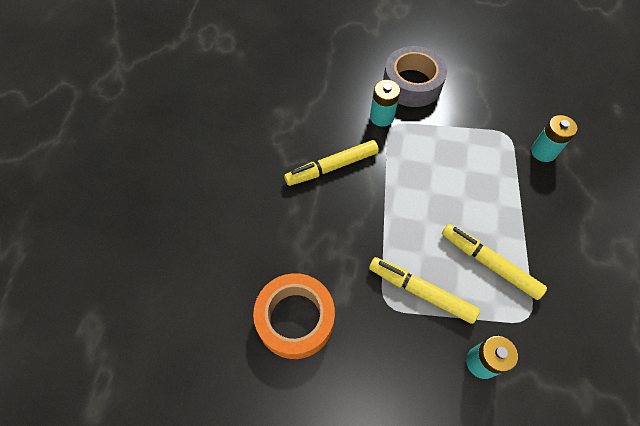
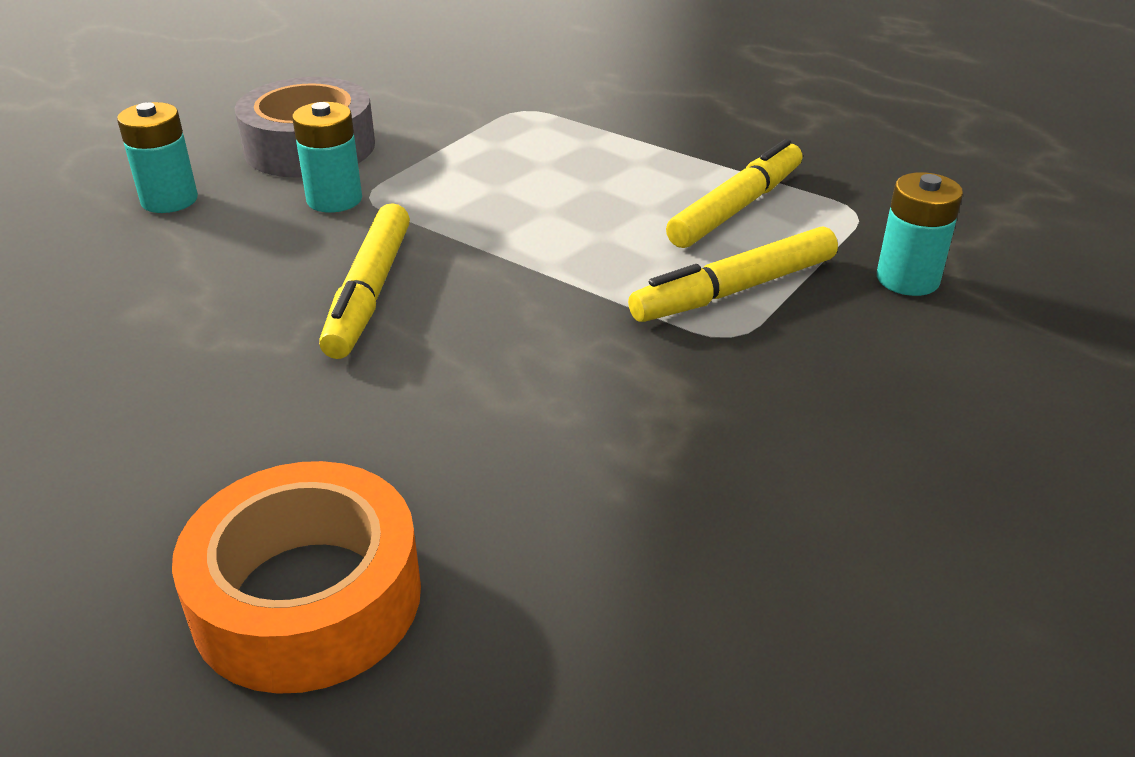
camera: 60 degrees left, 25 degrees down
(295, 319) = (672, 467): orange tape -> orange tape (307, 598)
(489, 263) = (736, 208): yellow marker -> yellow marker turned 150 degrees clockwise
(543, 151) = (587, 96): turquoise battery -> turquoise battery (169, 200)

